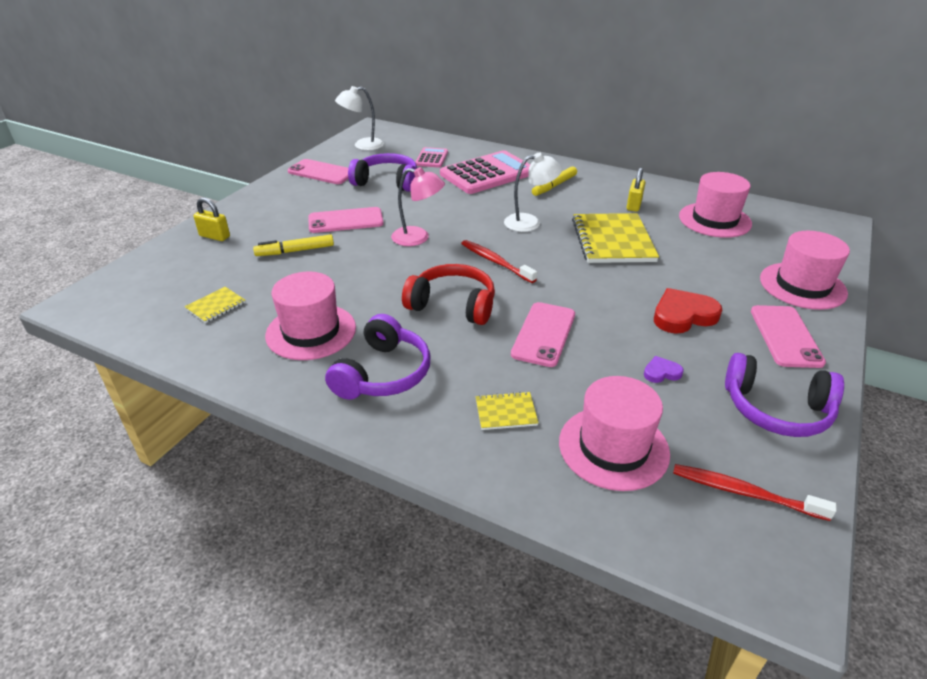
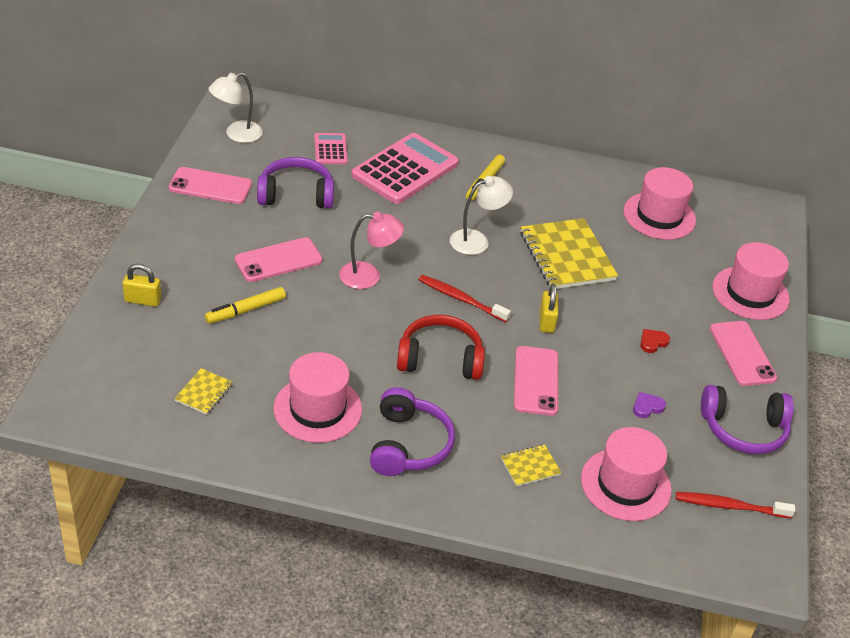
camera: 20 degrees left, 5 degrees up
(634, 205) = (575, 203): yellow padlock -> yellow padlock (546, 321)
(683, 315) = (653, 342): red heart -> red heart, size x0.50

